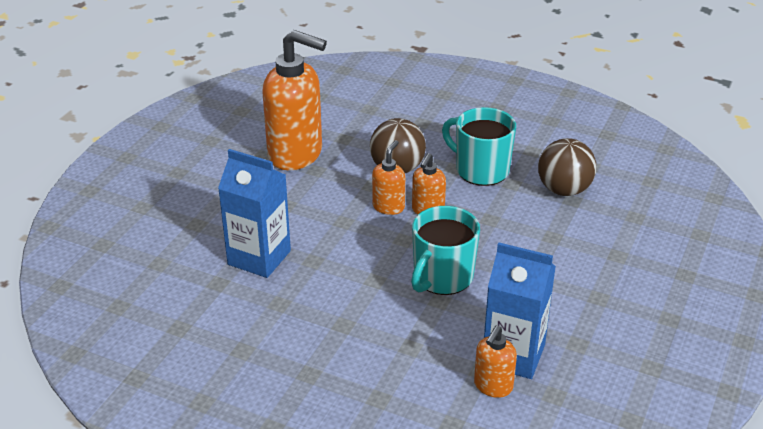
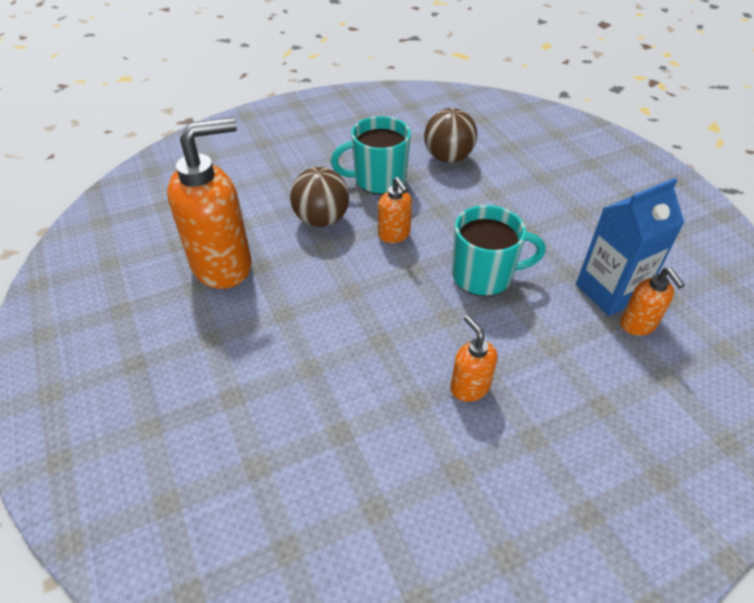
camera: 50 degrees left, 10 degrees up
(259, 257) = (336, 377): blue carton -> none
(388, 207) = (363, 253): orange soap dispenser -> orange soap dispenser (469, 387)
(442, 277) = (484, 275): turquoise mug -> turquoise mug turned 75 degrees counterclockwise

